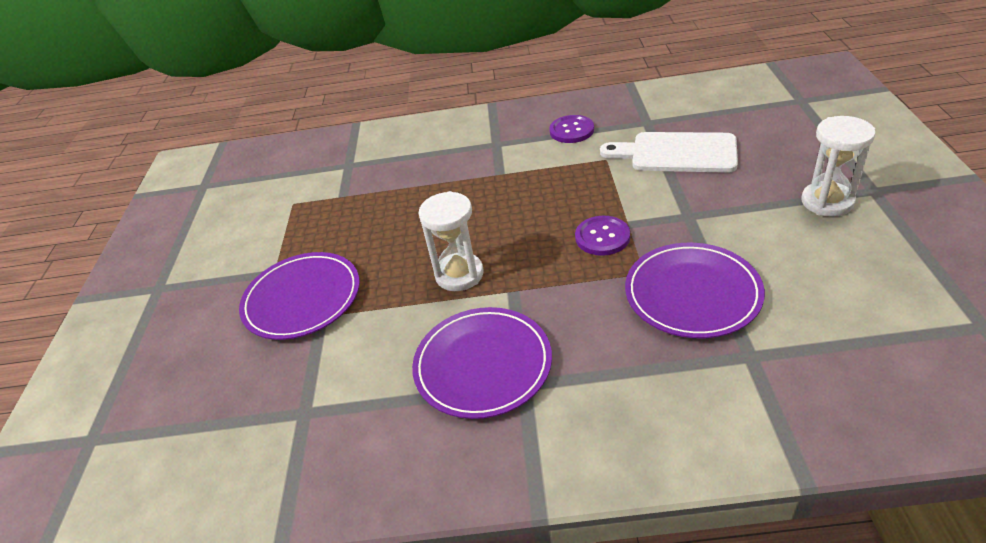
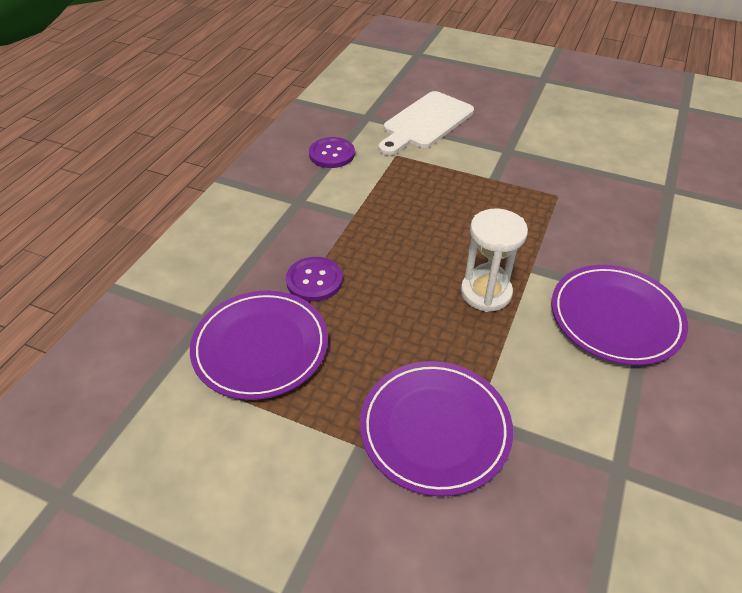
camera: 70 degrees left, 5 degrees up
(602, 237) = (500, 197): purple button -> purple button (314, 280)
(692, 293) = (596, 184): purple plate -> purple plate (260, 347)
(827, 202) = (540, 97): white hourglass -> none

